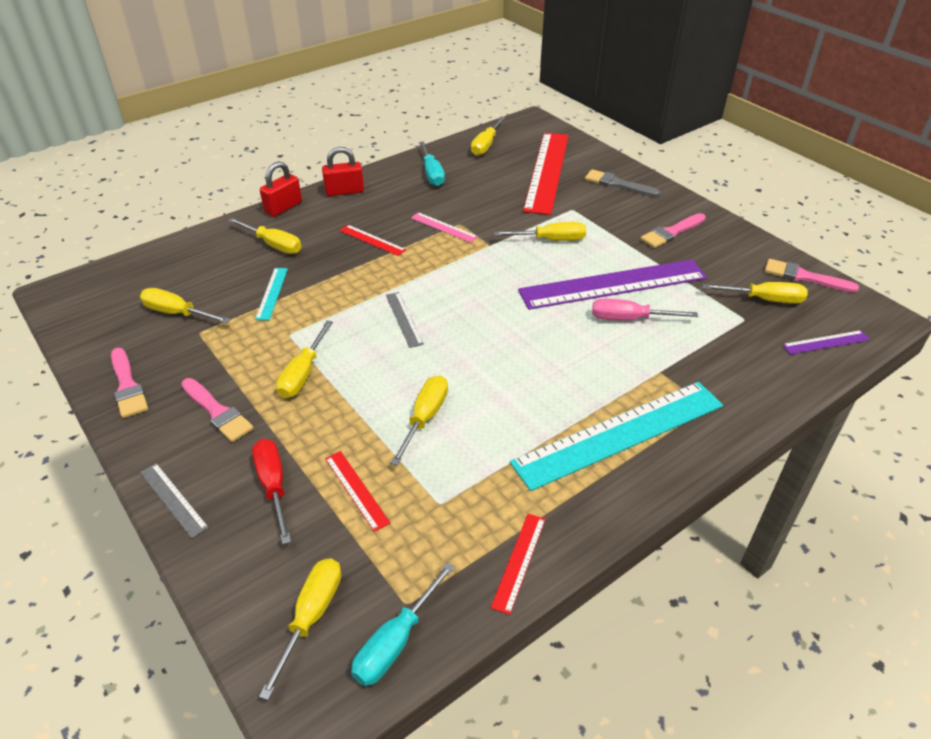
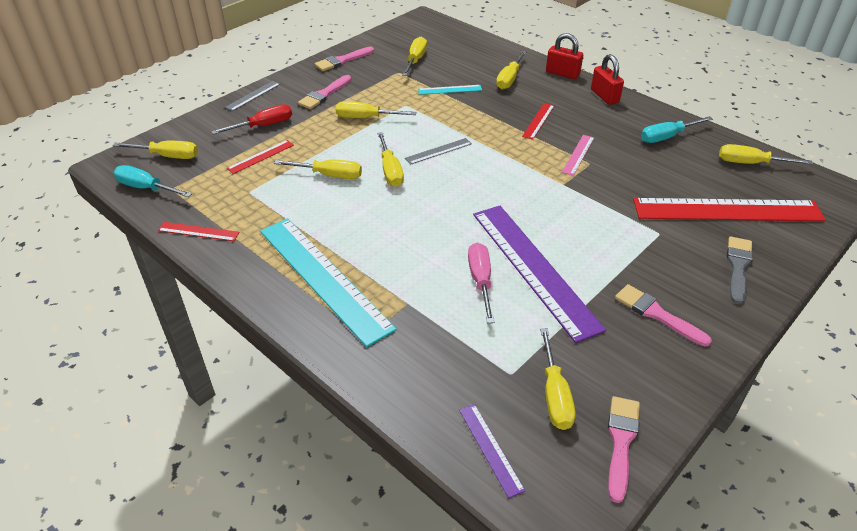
camera: 80 degrees right, 0 degrees up
(551, 240) = (592, 222): yellow screwdriver -> yellow screwdriver (390, 171)

